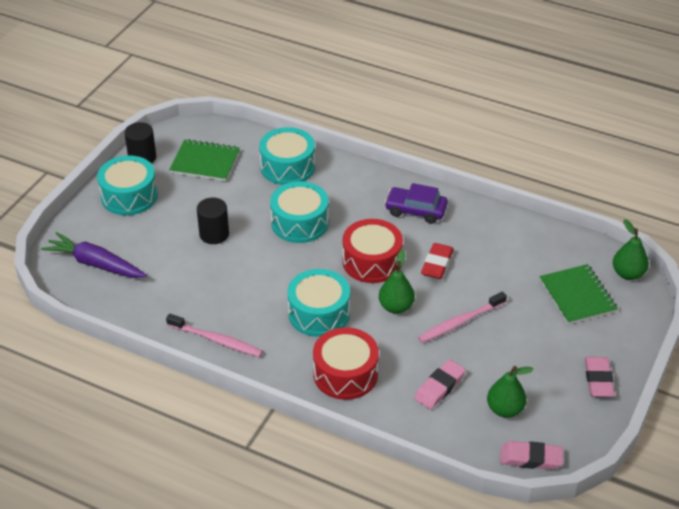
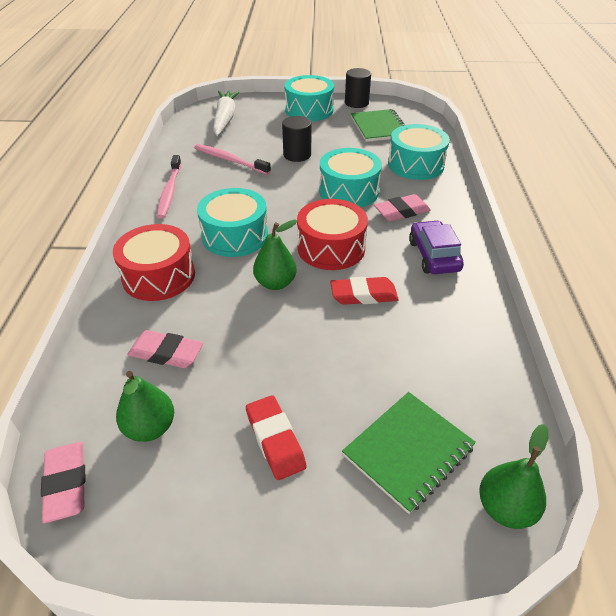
camera: 65 degrees right, 0 degrees up
(95, 264) = (225, 119): purple carrot -> white carrot
(460, 322) = (282, 341): pink toothbrush -> pink toothbrush (230, 160)
(543, 351) = (275, 440): none -> red eraser
(598, 380) = (249, 530): pink eraser -> pink eraser (401, 212)

